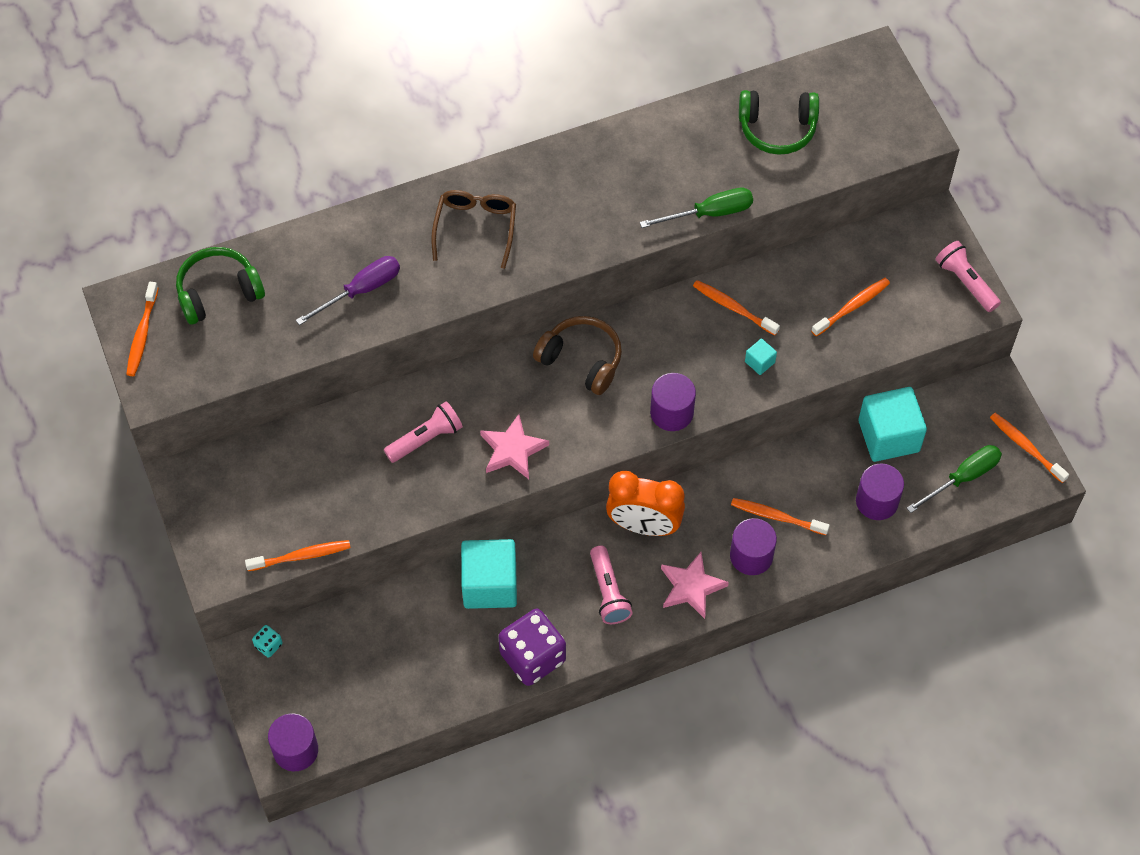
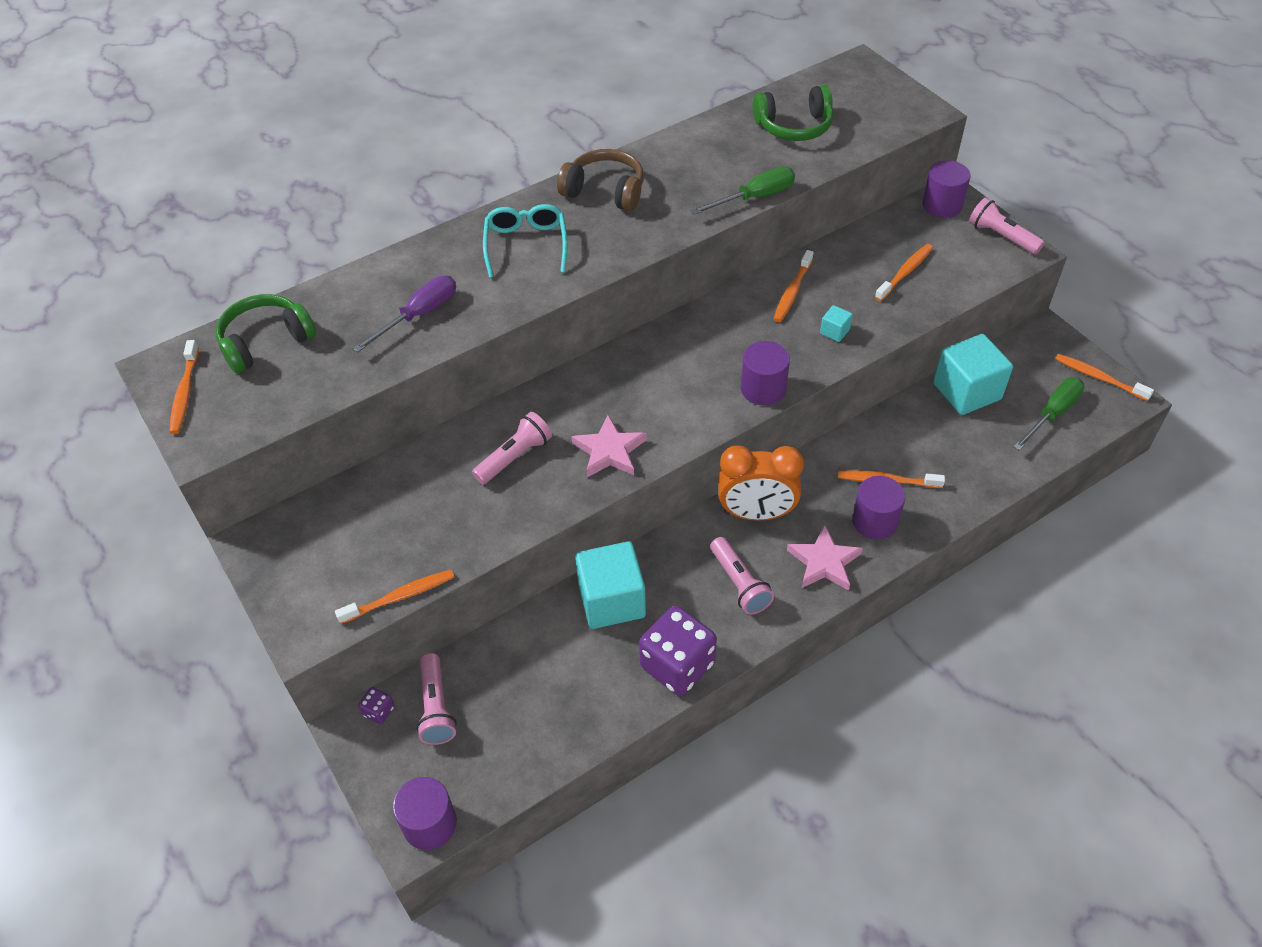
camera: 10 degrees left, 10 degrees down
(268, 645) = (379, 711): turquoise dice -> purple dice
(317, 652) = (436, 707): none -> pink flashlight
(475, 227) = (526, 244): brown glasses -> turquoise glasses
(581, 360) = (658, 360): brown headphones -> brown headphones (605, 191)
(733, 307) = (792, 292): orange toothbrush -> orange toothbrush turned 90 degrees counterclockwise
(877, 501) = (979, 449): purple cylinder -> purple cylinder (942, 205)

